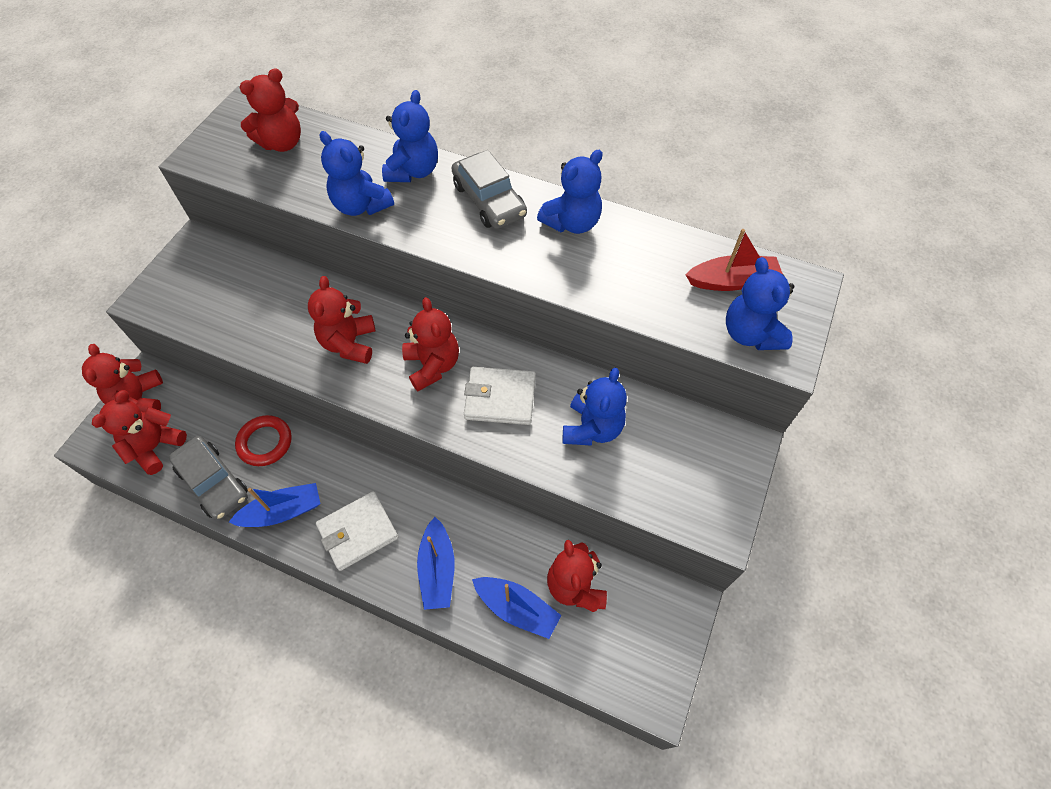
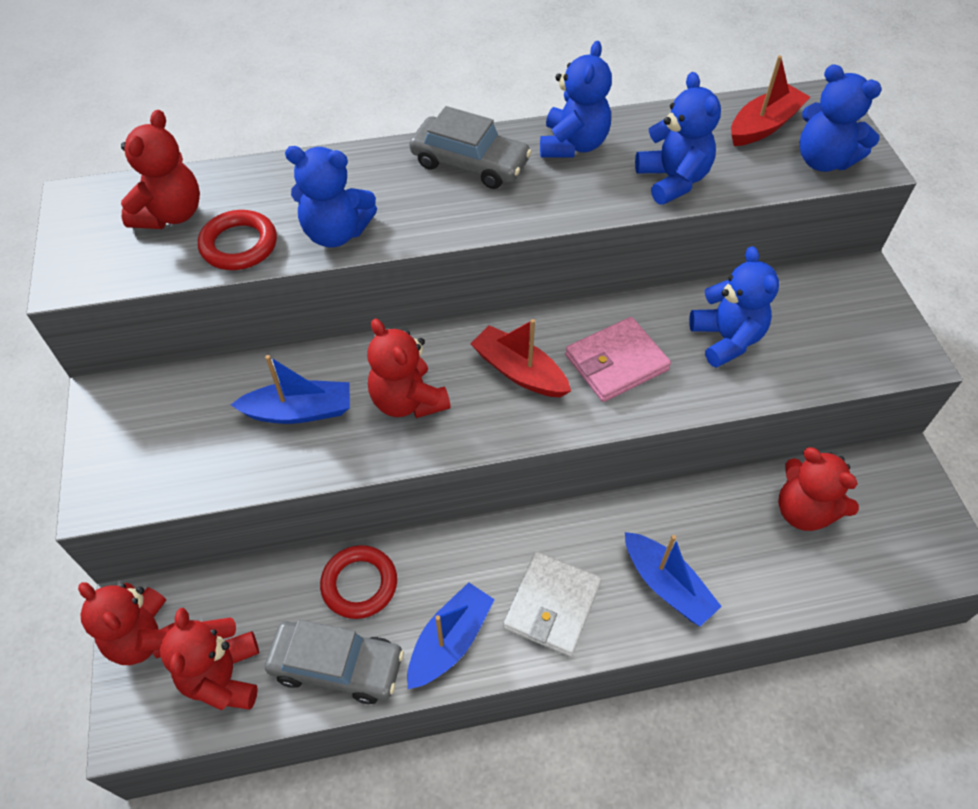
camera: 35 degrees left, 5 degrees down
(300, 183) = (239, 245): none -> red ring
(413, 171) = (359, 173): blue teddy bear -> blue teddy bear (672, 180)
(432, 365) = (519, 371): red teddy bear -> red boat
(500, 398) = (616, 363): white wallet -> pink wallet
(517, 609) = (773, 568): blue boat -> blue boat (299, 411)

